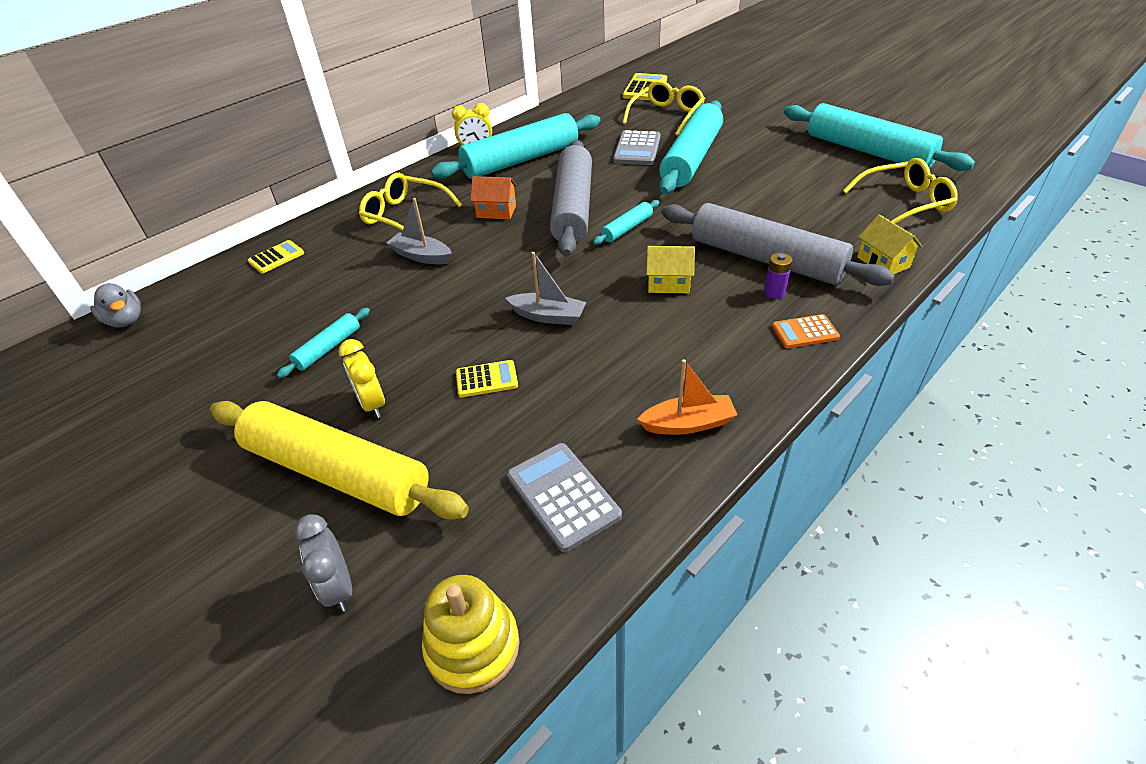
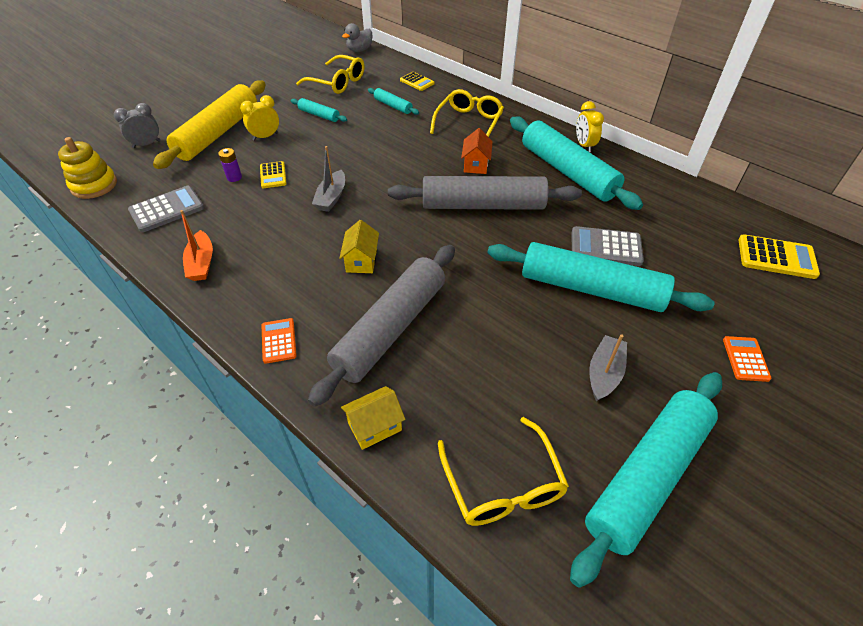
camera: 85 degrees right, 5 degrees up
(421, 256) = (413, 136): grey boat -> grey boat (604, 373)
(627, 228) = (447, 238): turquoise rolling pin -> turquoise rolling pin (393, 106)
(666, 115) = (700, 273): yellow glasses -> yellow glasses (337, 82)
(752, 110) = (745, 359): none -> orange calculator
(774, 293) = (337, 328): purple battery -> purple battery (234, 177)

